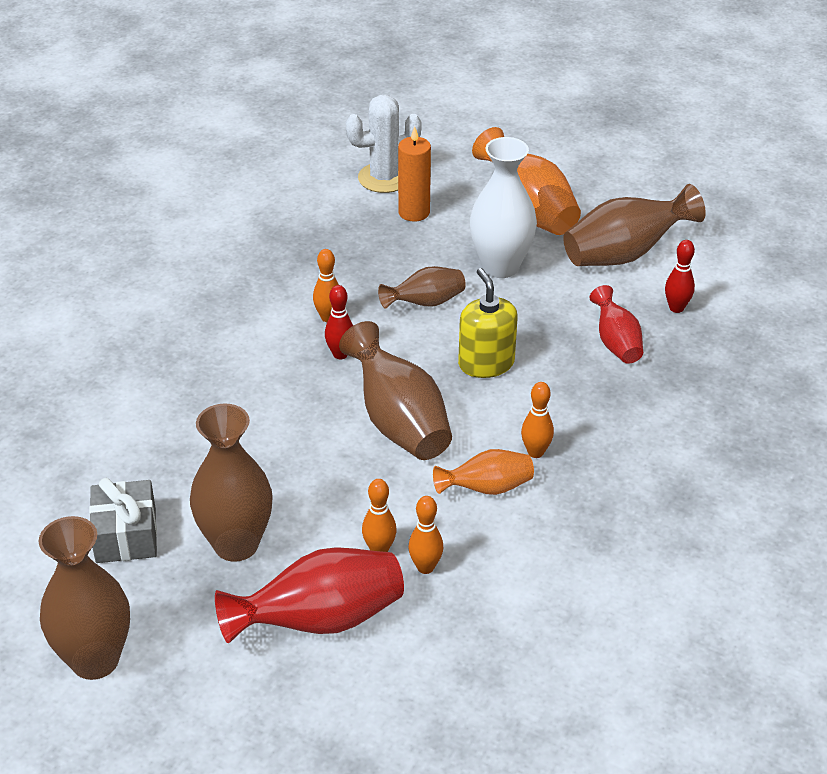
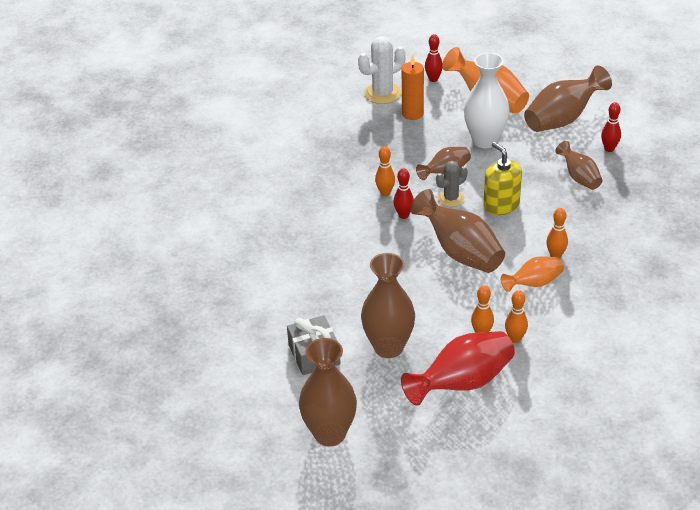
camera: 10 degrees left, 0 degrees up
(418, 341) = (451, 198): none -> grey cactus
(463, 169) = (433, 79): none -> red bowling pin
(616, 343) = (579, 177): red vase -> brown vase

